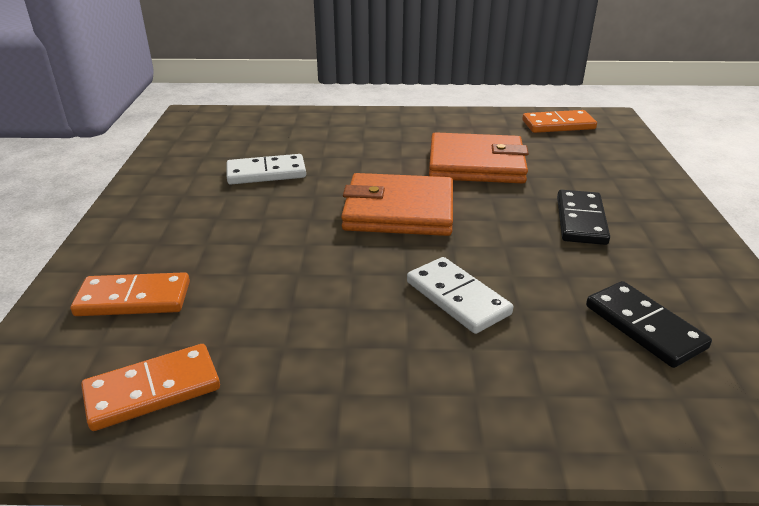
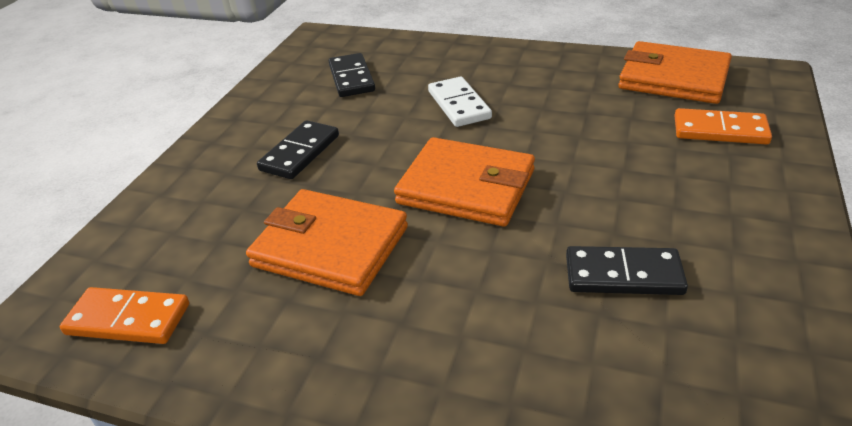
camera: 160 degrees left, 5 degrees up
(153, 390) = (673, 78): orange domino -> orange wallet
(266, 173) = (623, 275): white domino -> black domino

